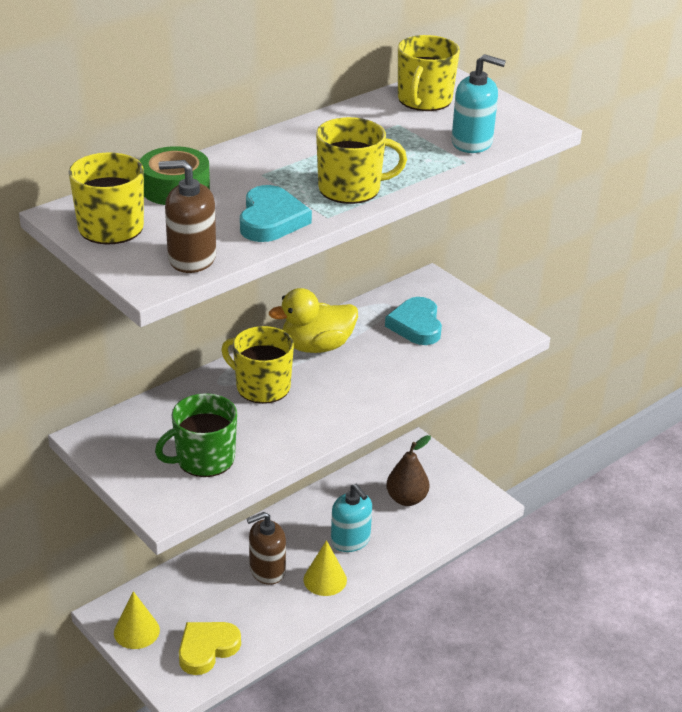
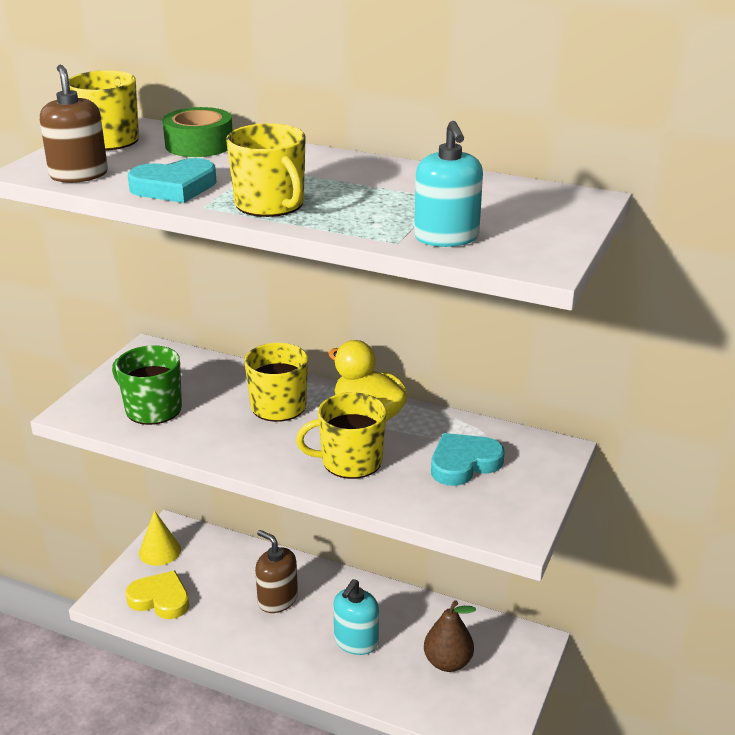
camera: 65 degrees right, 5 degrees down
(325, 579) = (290, 643): yellow cone -> none
(424, 100) = (515, 198): yellow mug -> yellow mug (350, 461)

